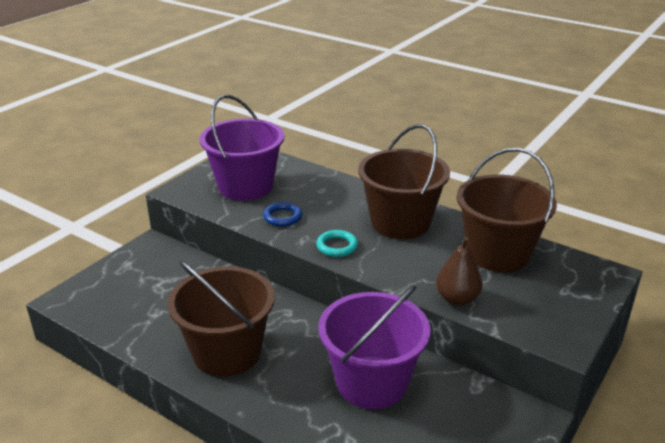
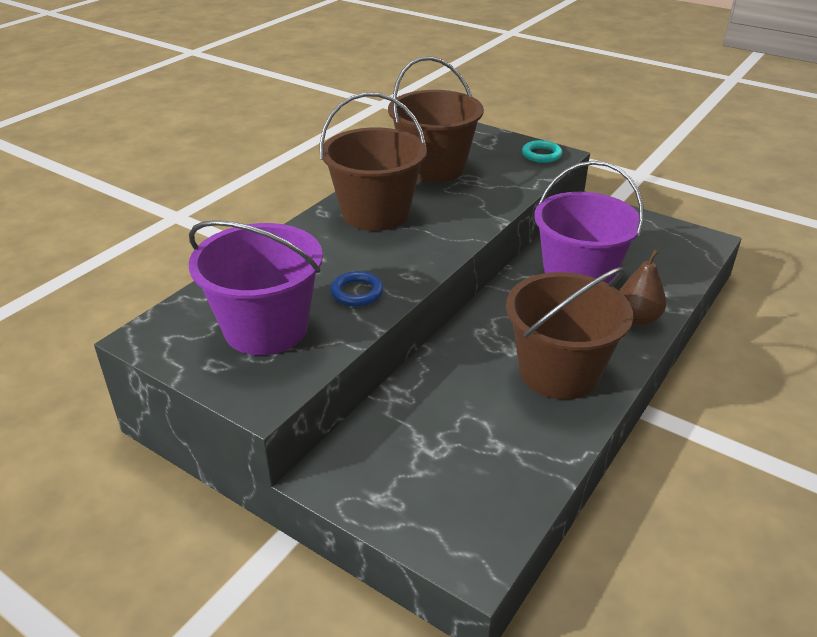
camera: 90 degrees left, 5 degrees up
(337, 246) = (424, 253): turquoise ring -> turquoise ring (541, 155)
(457, 299) = (510, 192): brown pear -> brown pear (637, 318)

